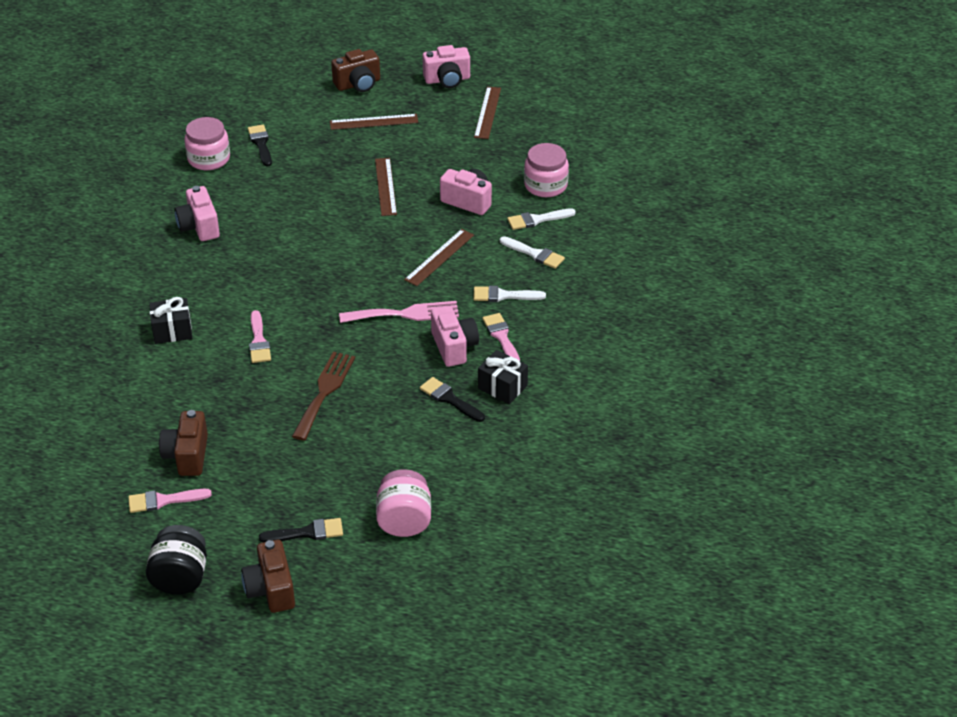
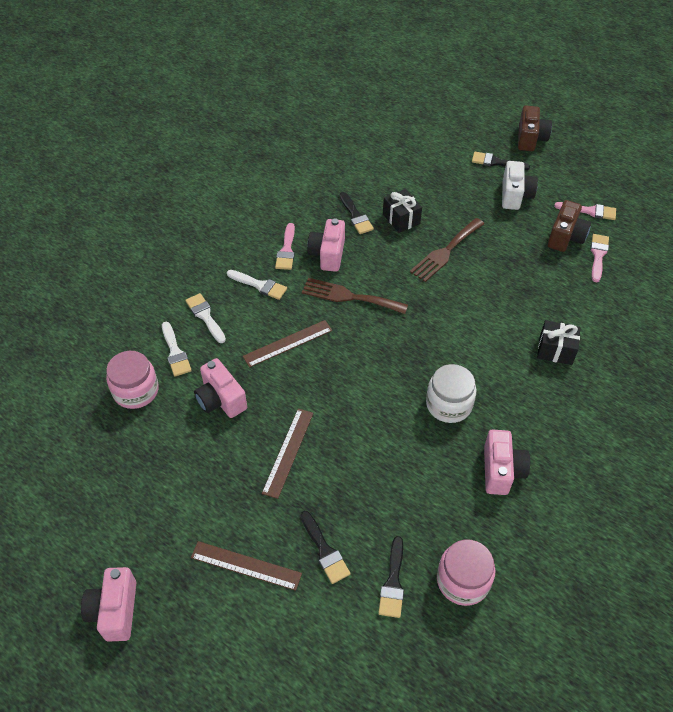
camera: 155 degrees left, 10 degrees up
(180, 577) = (586, 162): black jar -> none
(259, 341) = (482, 314): pink brush -> pink brush (598, 255)
(263, 257) = (449, 404): none -> white jar
(266, 490) = (515, 195): none -> white camera
(320, 144) = (325, 550): none -> black brush
(358, 84) = (225, 653): brown camera -> none
(404, 521) = (430, 150): pink jar -> none
(405, 314) = (349, 297): pink fork -> brown fork
(447, 80) = (115, 611): pink camera -> pink camera turned 105 degrees counterclockwise
(487, 112) = (112, 525): brown ruler -> none
(502, 387) = (312, 212): black gift -> black gift (401, 219)
(537, 220) = (175, 352): white brush -> white brush turned 60 degrees clockwise

